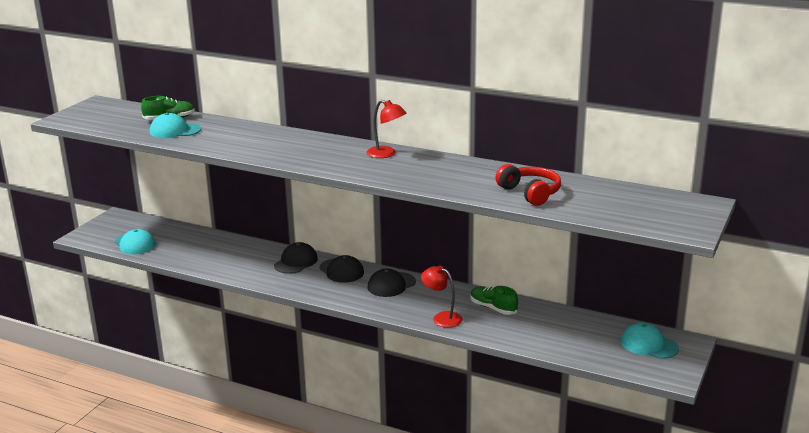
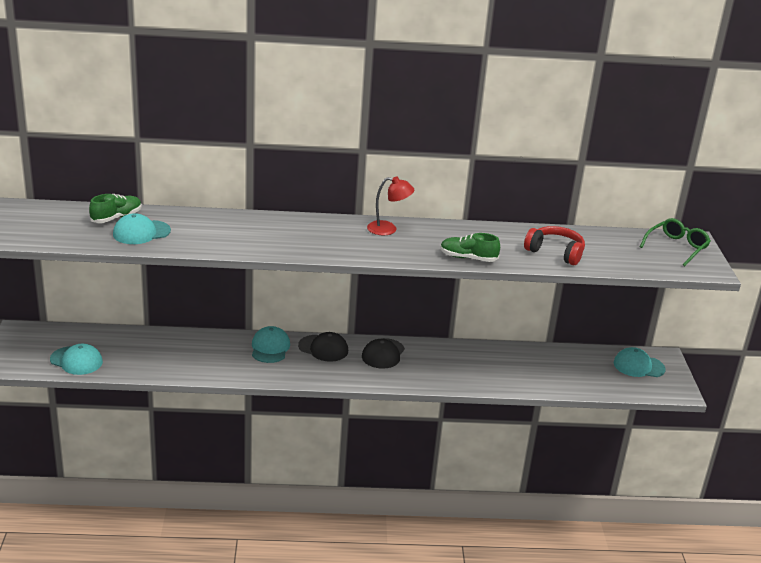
camera: 30 degrees left, 5 degrees up
(296, 262) = (270, 348): black cap -> turquoise cap
(442, 318) = (457, 378): red lamp -> none
(493, 308) = (491, 358): green shoe -> green shoe (468, 258)
(675, 207) = (676, 247): none -> green glasses

